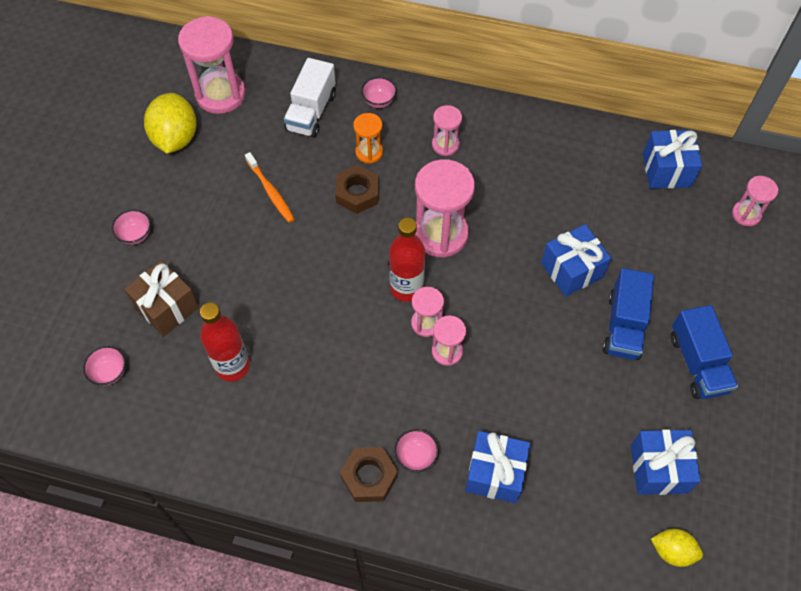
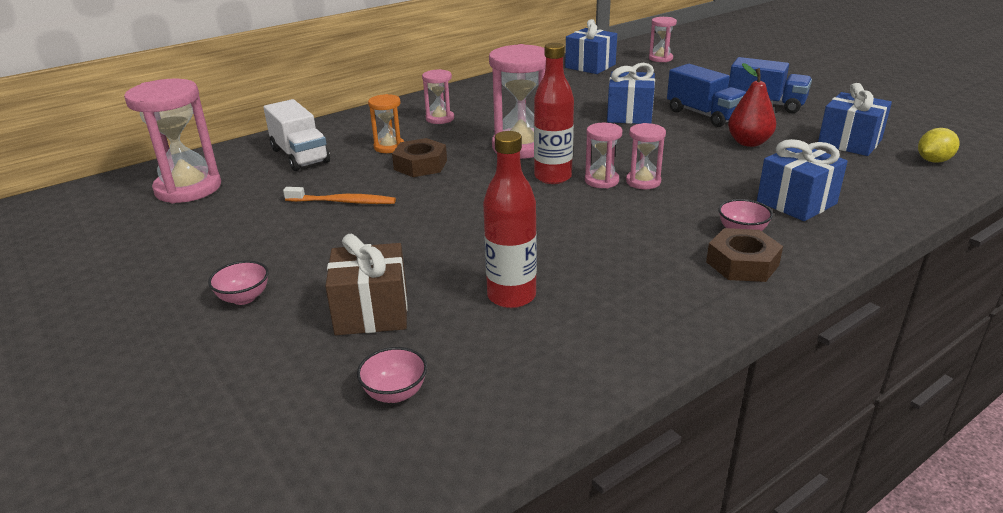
camera: 50 degrees left, 30 degrees down
(176, 138) = (181, 229): yellow lemon -> none
(379, 101) = (349, 127): pink bowl -> none
(589, 389) = (749, 142): none -> red pear

